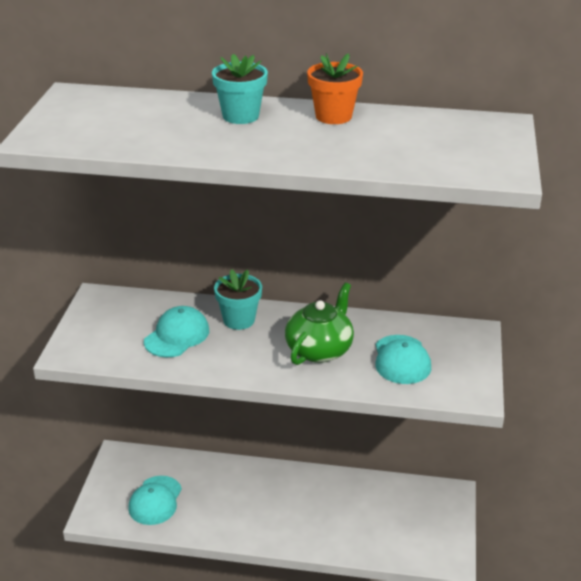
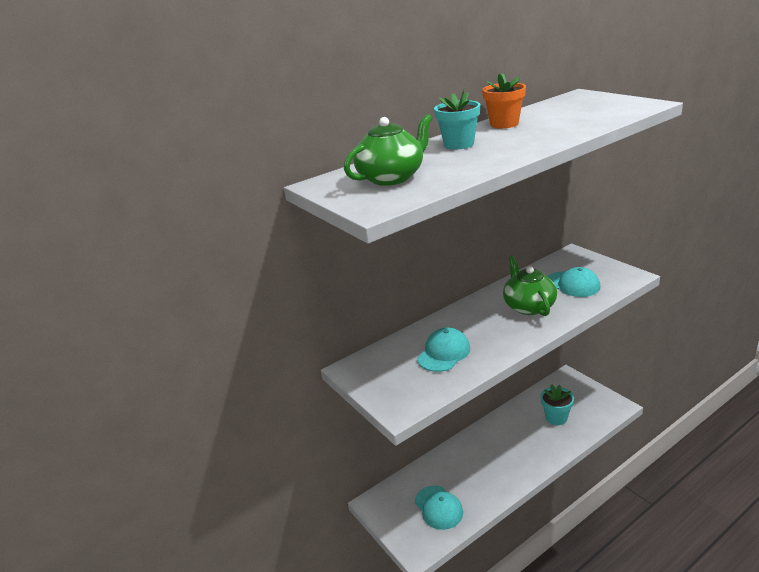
camera: 40 degrees left, 5 degrees down
(116, 118) = (392, 177): none -> green teapot
(177, 336) = (443, 353): turquoise cap -> turquoise cap turned 45 degrees clockwise
(239, 320) = (459, 322): turquoise flower pot -> turquoise flower pot (556, 418)

